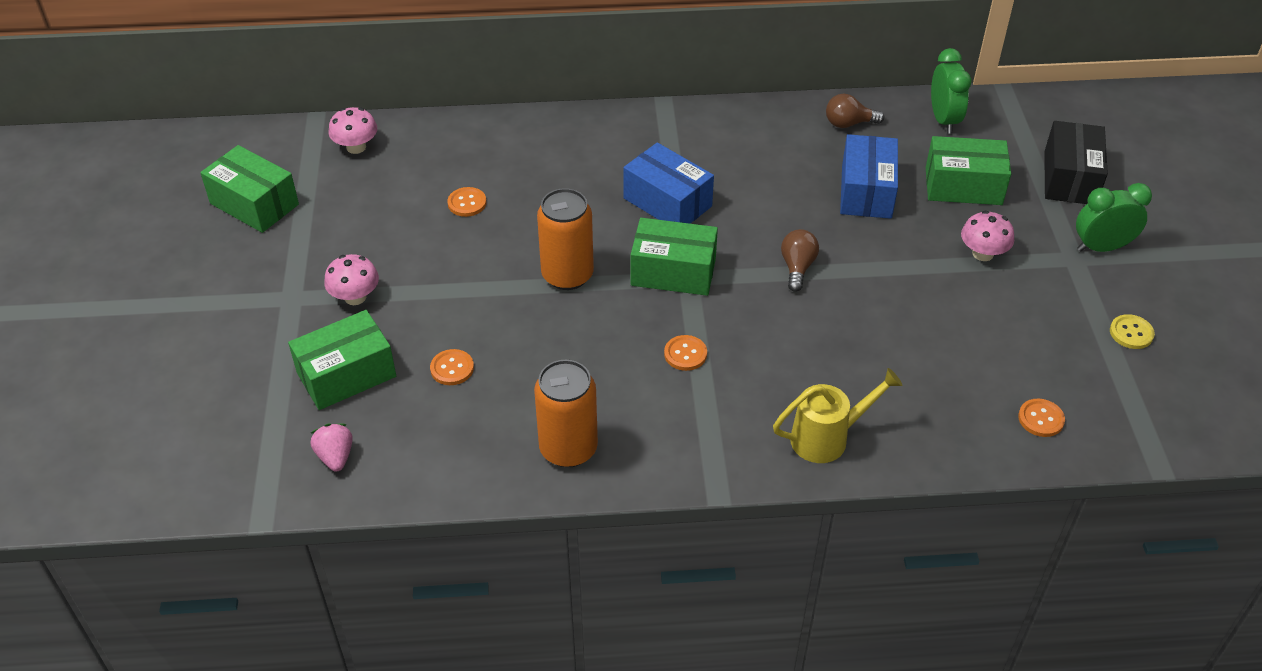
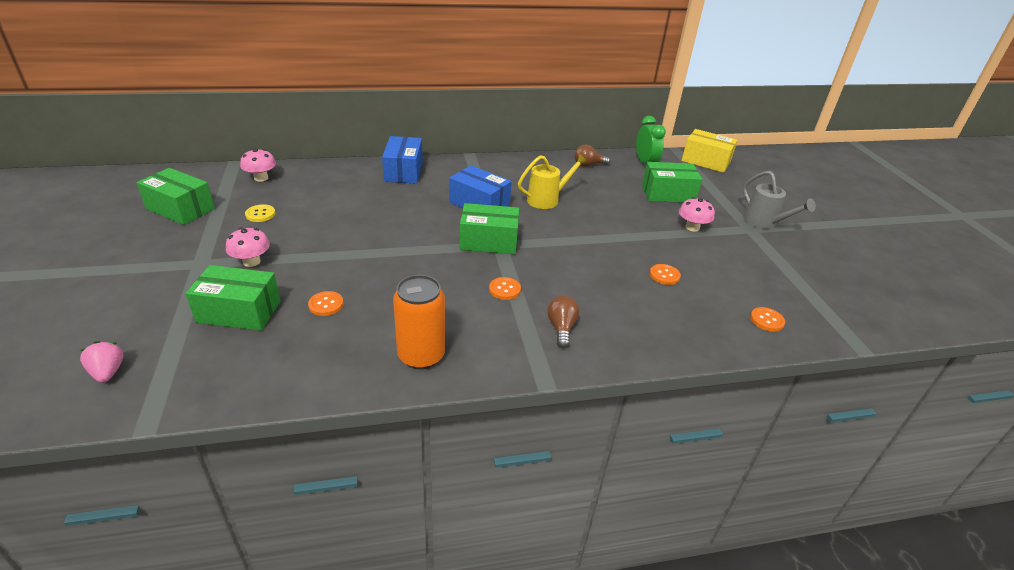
camera: 10 degrees left, 10 degrees down
(335, 457) = (223, 371): pink strawberry -> pink strawberry (108, 372)
(346, 375) = (239, 312): green box -> green box turned 45 degrees clockwise
(467, 203) = (339, 206): orange button -> orange button (664, 275)
(567, 275) = (413, 245): orange can -> none
(797, 267) = (573, 237): brown light bulb -> brown light bulb (561, 328)
(828, 438) = (620, 339): yellow watering can -> yellow watering can (547, 199)
(866, 191) = (608, 197): blue box -> blue box (403, 171)
(1048, 116) = (706, 161): none -> yellow box
(1070, 178) = (730, 189): black box -> none
(1101, 247) = (764, 223): green clock -> grey watering can
(1131, 333) = (803, 268): yellow button -> yellow button (260, 214)

